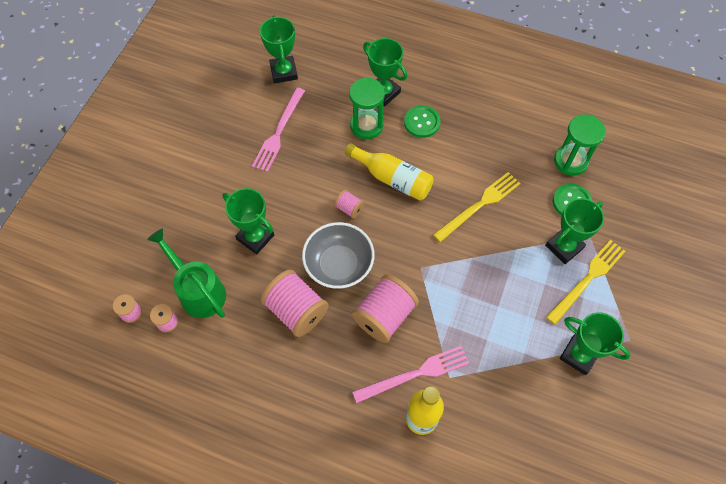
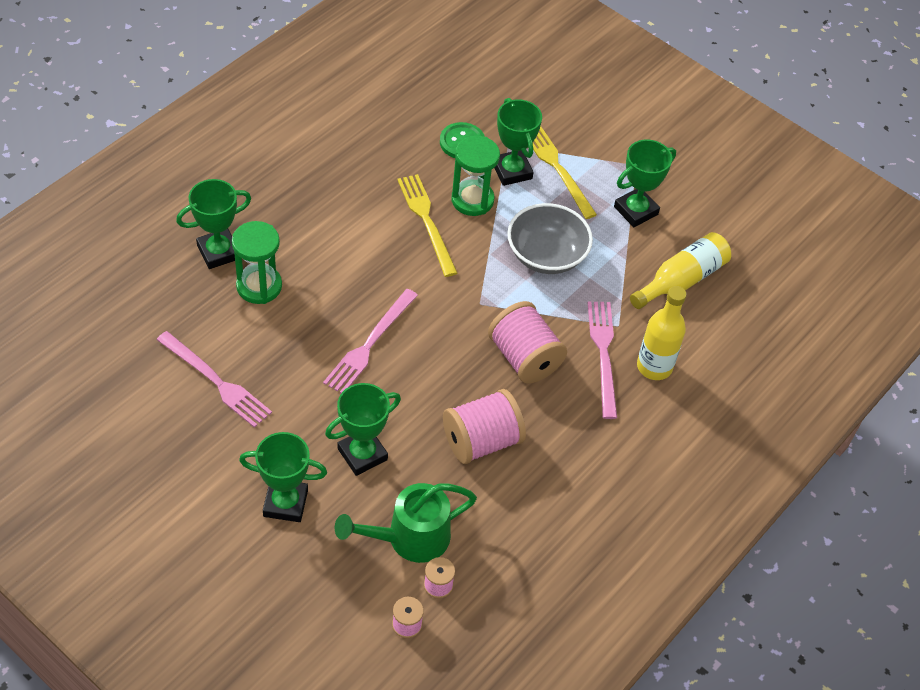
camera: 75 degrees left, 10 degrees down
(283, 72) = (120, 346): green trophy -> green trophy (285, 503)
(339, 265) = (440, 379): grey bowl -> grey bowl (546, 255)
(349, 208) = (370, 344): pink spool -> pink fork
(392, 178) = (350, 287): yellow bottle -> yellow bottle (681, 280)
(422, 122) = (285, 231): green button -> none
(570, 161) = (411, 121): green hourglass -> green hourglass (472, 200)

